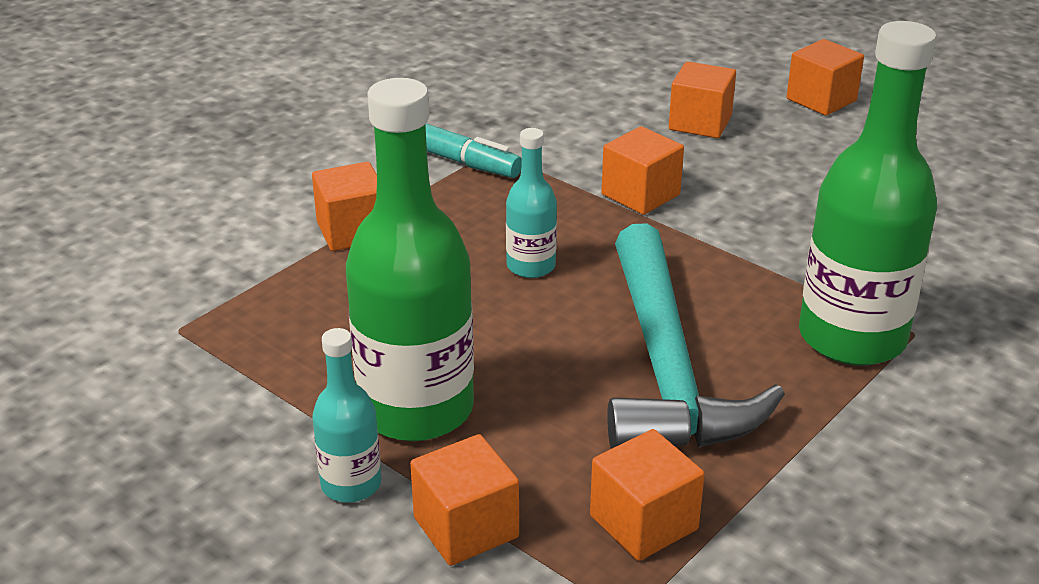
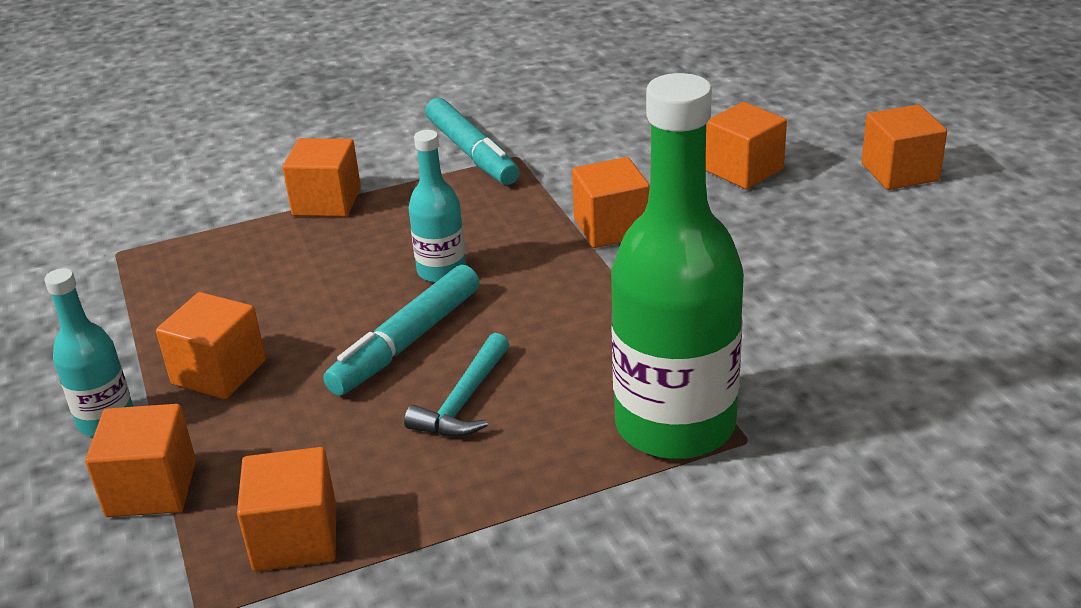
camera: 30 degrees right, 0 degrees up
(416, 409) = (219, 372): green bottle -> orange cube
(565, 334) = (407, 342): none -> turquoise marker
(667, 368) = (464, 401): turquoise hammer -> turquoise hammer, size x0.43

